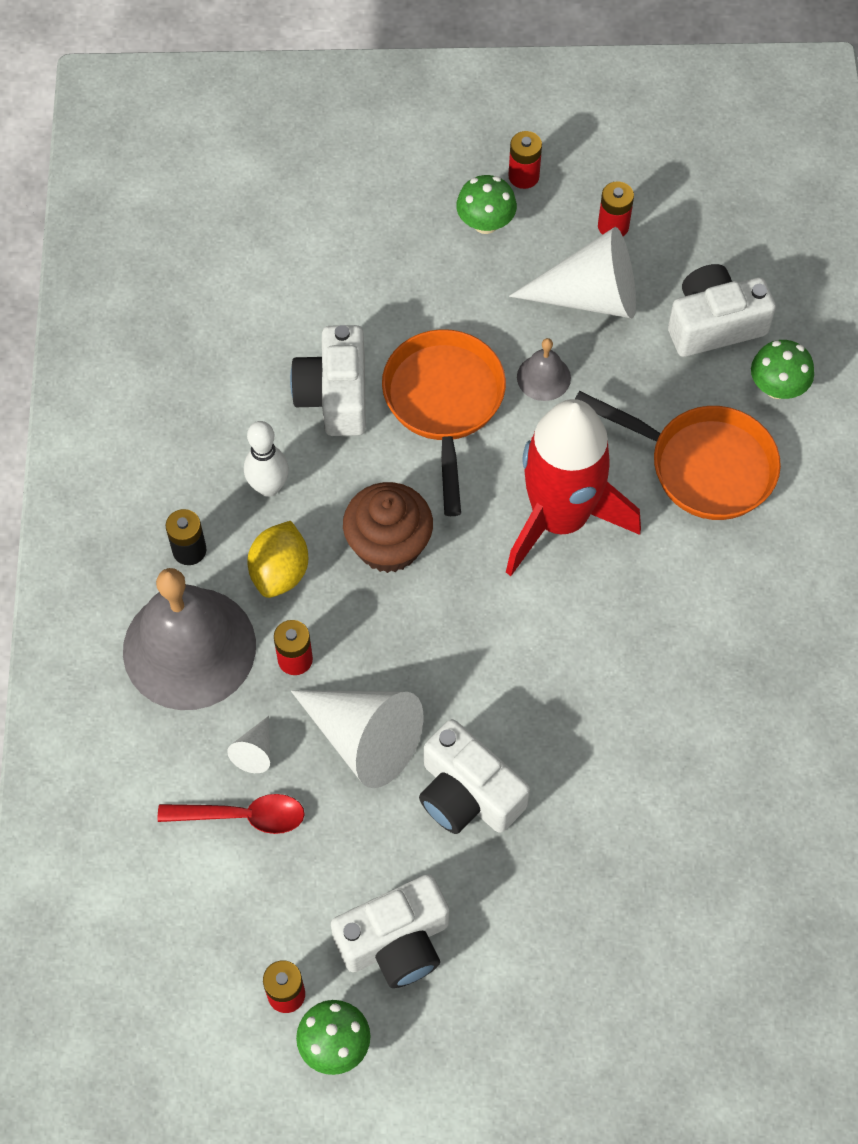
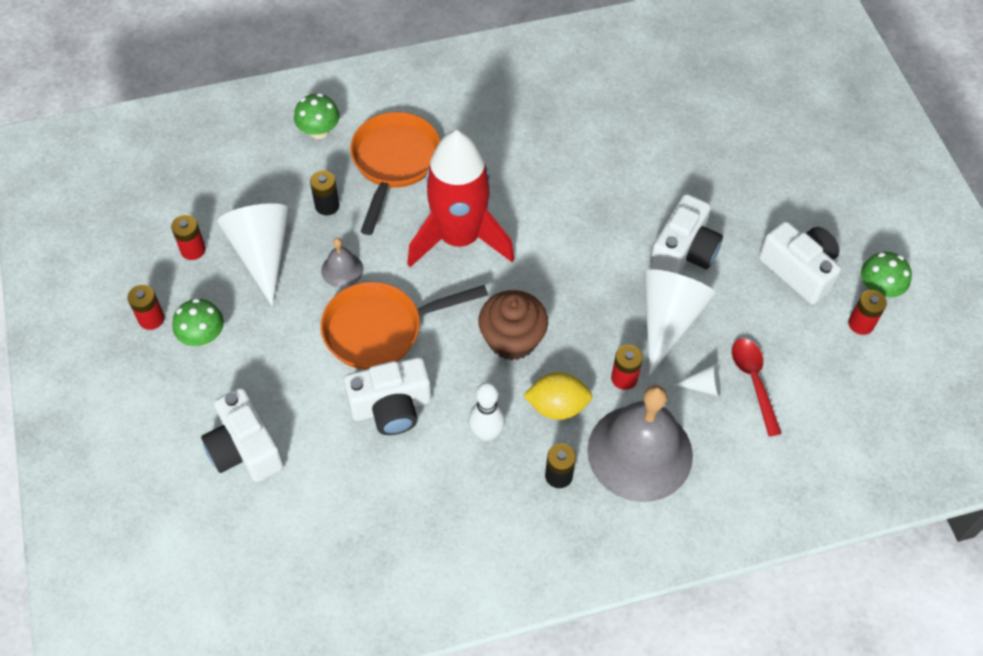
camera: 105 degrees left, 5 degrees down
(648, 377) = (327, 205): none -> black battery
(714, 324) = (273, 174): white camera -> white camera (245, 448)

